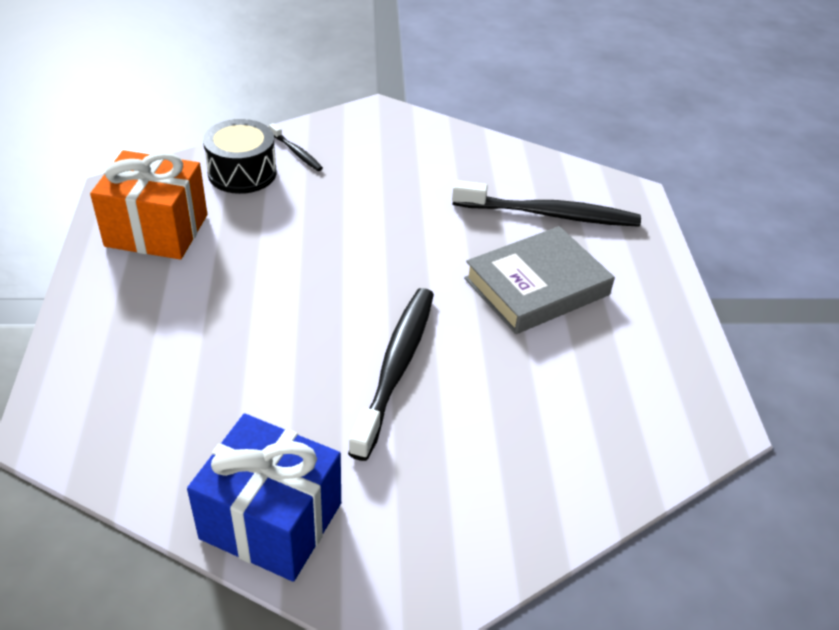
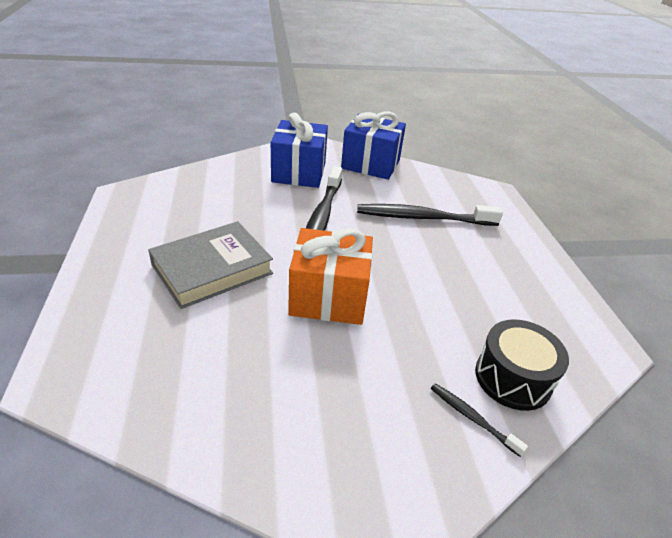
camera: 175 degrees right, 5 degrees down
(157, 230) = (539, 304): orange gift -> orange gift (329, 297)
(429, 488) = (299, 172): none -> blue gift
(549, 214) = (174, 343): black toothbrush -> black toothbrush (423, 218)

